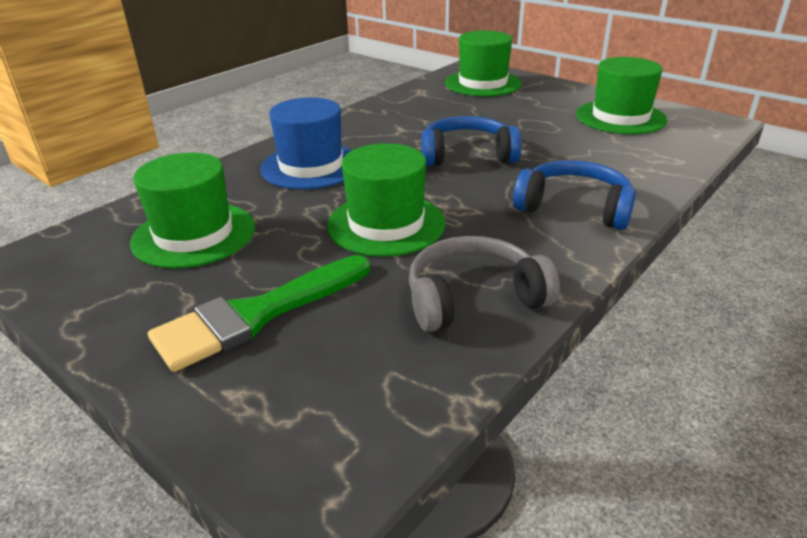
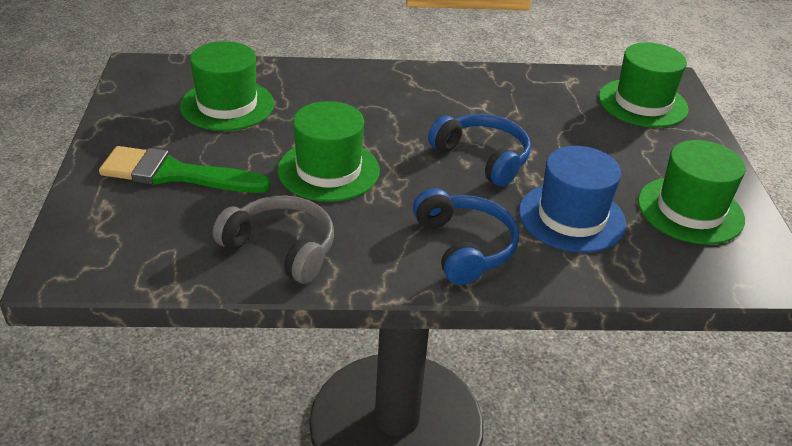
camera: 45 degrees right, 5 degrees up
(311, 166) = (366, 99): blue hat -> blue hat (571, 217)

